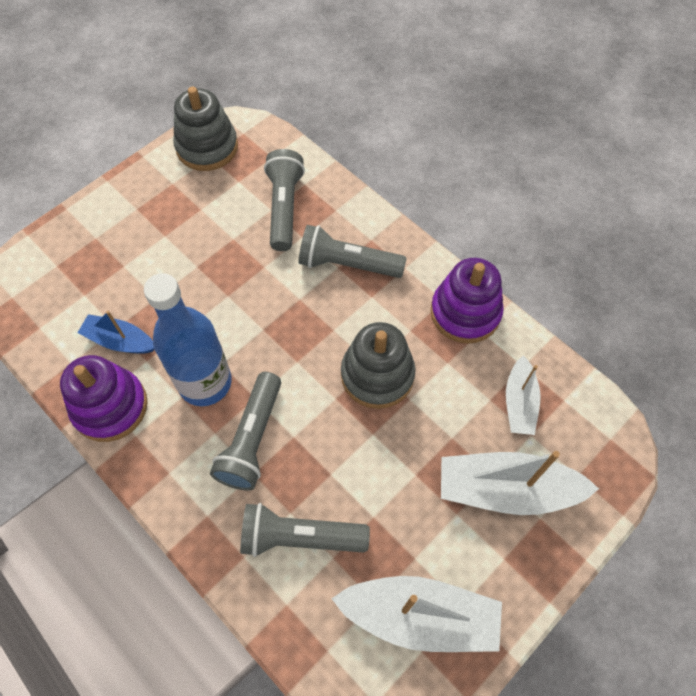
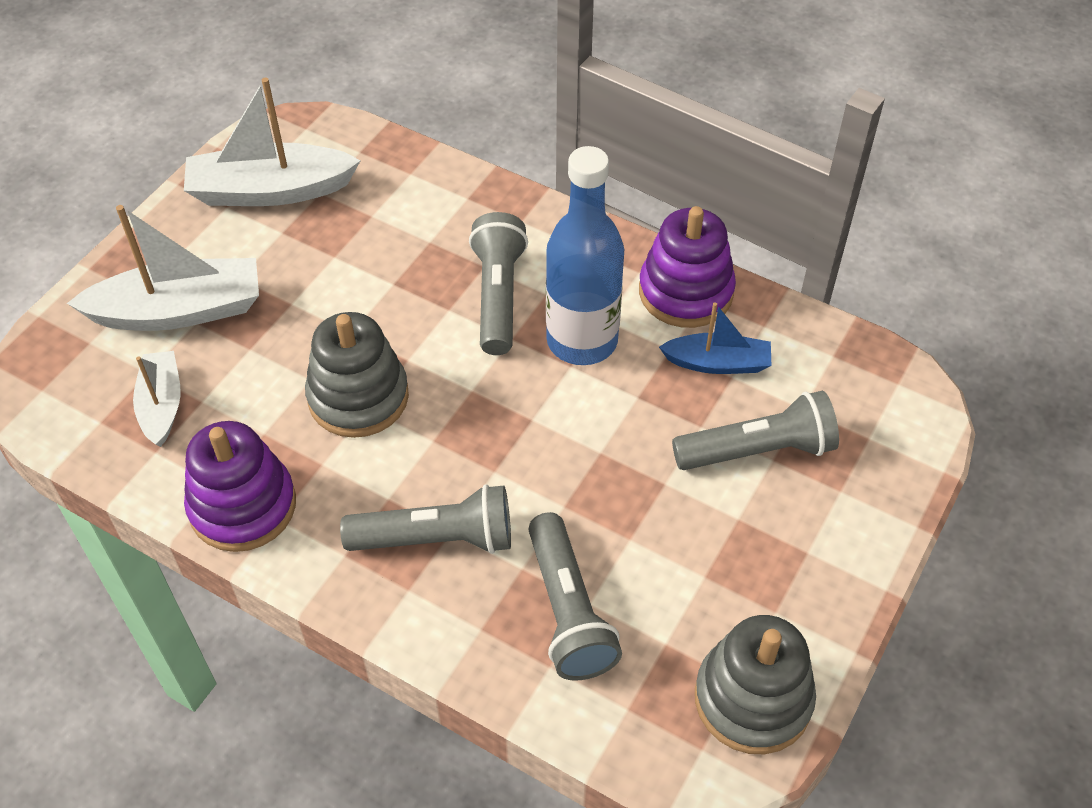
camera: 165 degrees right, 10 degrees down
(300, 537) = (412, 224): grey flashlight -> grey flashlight (757, 450)

